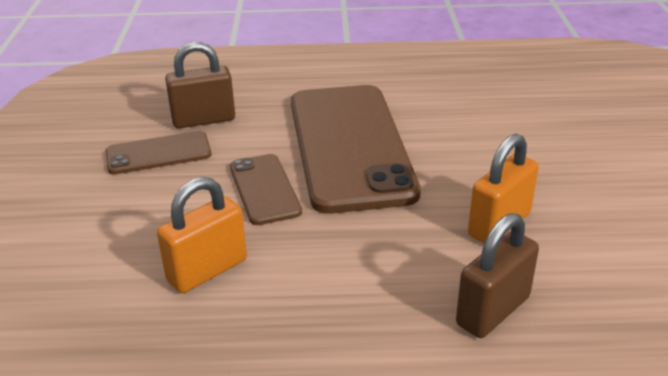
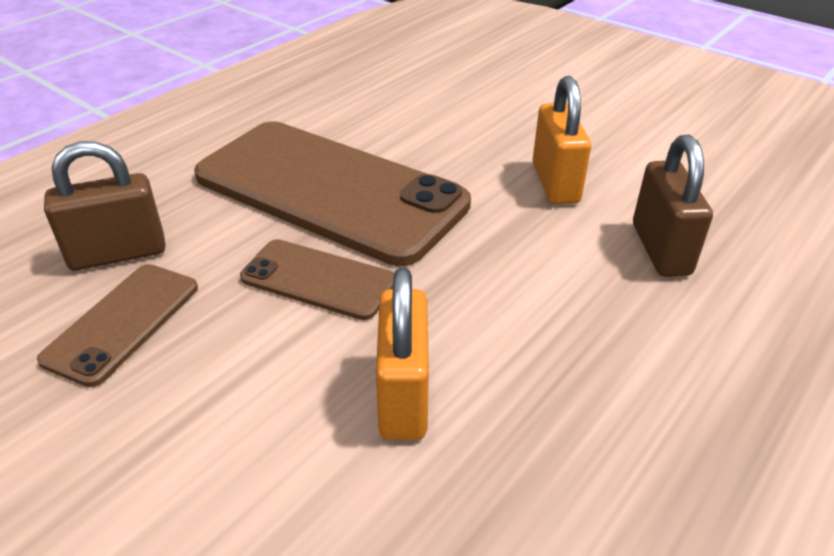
camera: 50 degrees left, 5 degrees up
(204, 120) = (118, 254): brown padlock -> brown padlock turned 45 degrees clockwise

